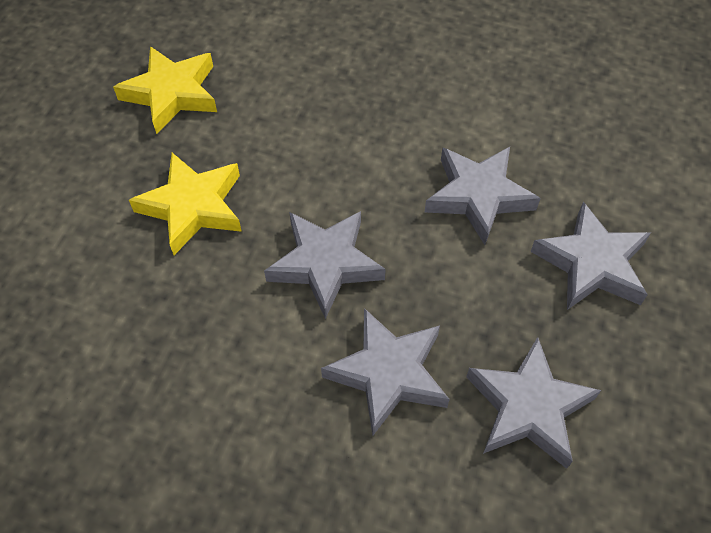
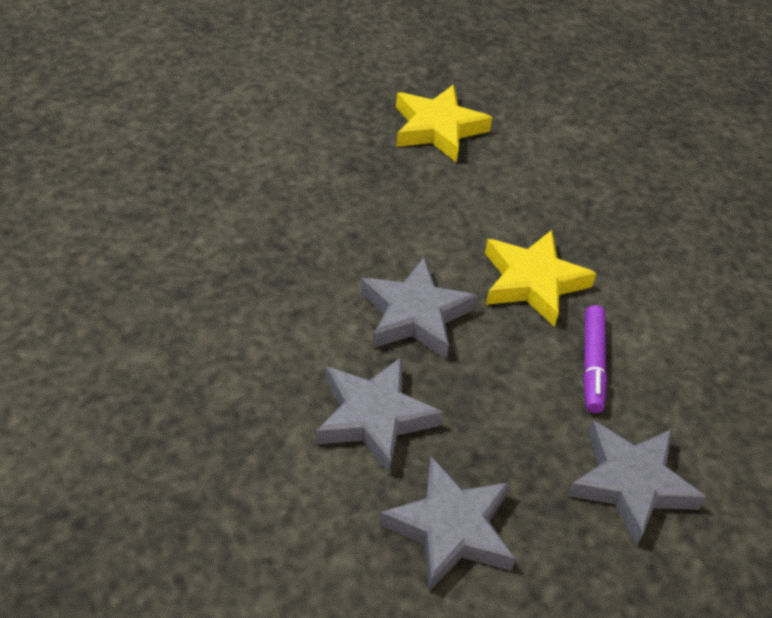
camera: 40 degrees right, 10 degrees down
(192, 207) = (366, 209): yellow star -> yellow star (532, 282)
(478, 196) = (592, 364): grey star -> purple marker

